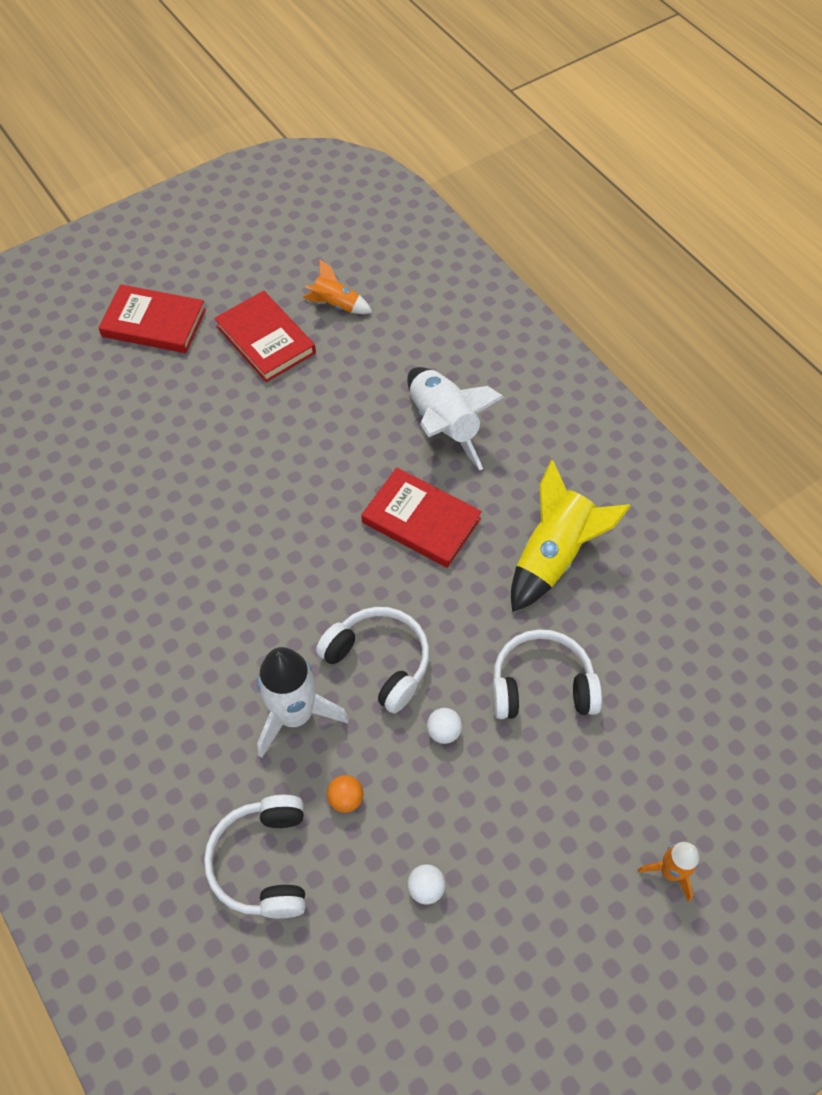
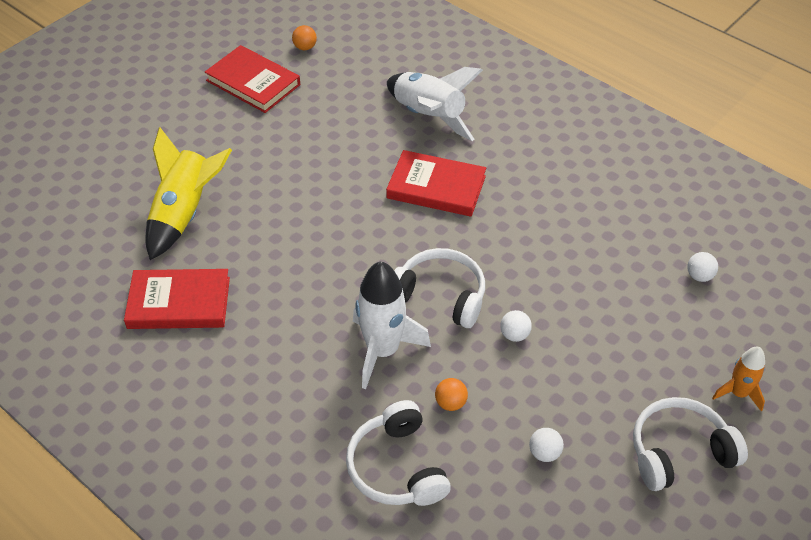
camera: 15 degrees left, 10 degrees down
(154, 323) = (149, 87): red book -> red book (179, 302)
(336, 305) = (305, 47): orange rocket -> orange ball
(541, 685) = (582, 284): white headphones -> white headphones (679, 452)
(553, 556) = (555, 190): yellow rocket -> yellow rocket (184, 213)
(680, 708) = (699, 276): none -> white ball

